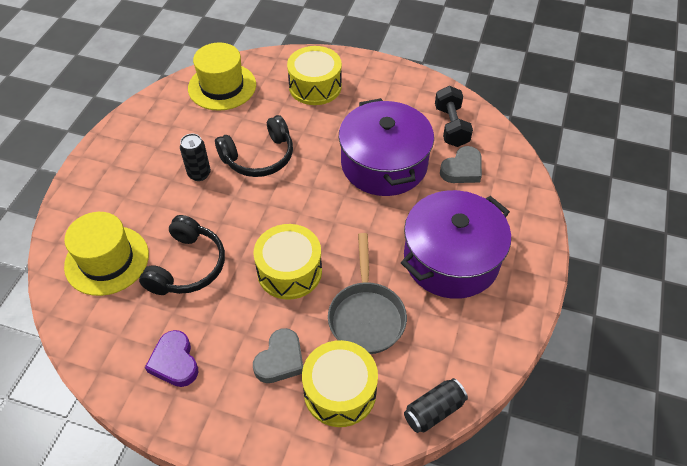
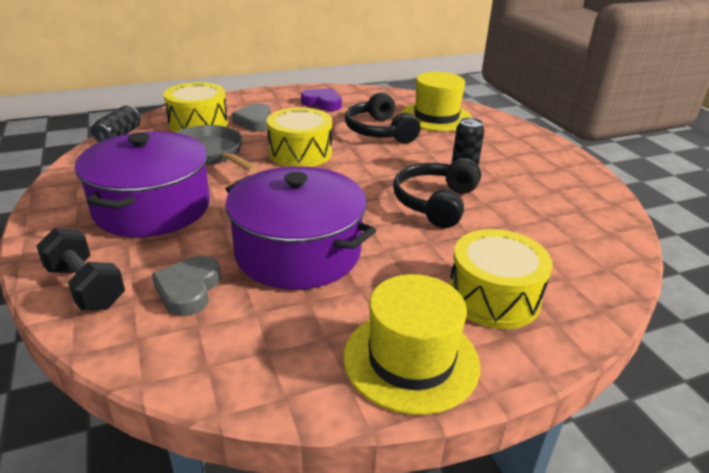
camera: 140 degrees right, 20 degrees down
(222, 86) = (584, 242): yellow hat -> yellow hat (411, 360)
(451, 126) = (244, 340): black dumbbell -> black dumbbell (86, 287)

